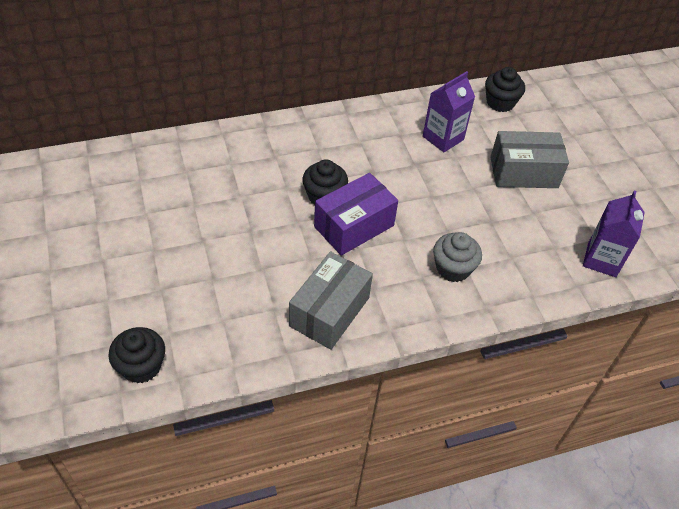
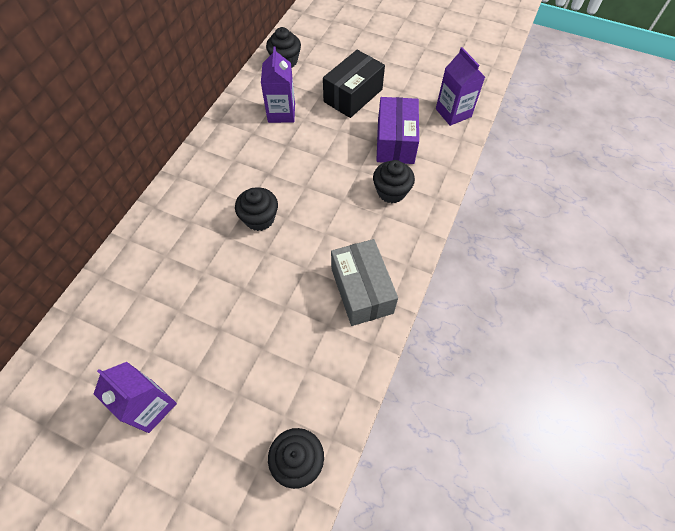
camera: 45 degrees left, 10 degrees up
(106, 243) = (151, 406): none -> purple carton
(354, 226) = (303, 220): purple box -> purple box (395, 142)
(453, 268) = (391, 191): grey cupcake -> black cupcake
(523, 172) = (353, 95): grey box -> black box

